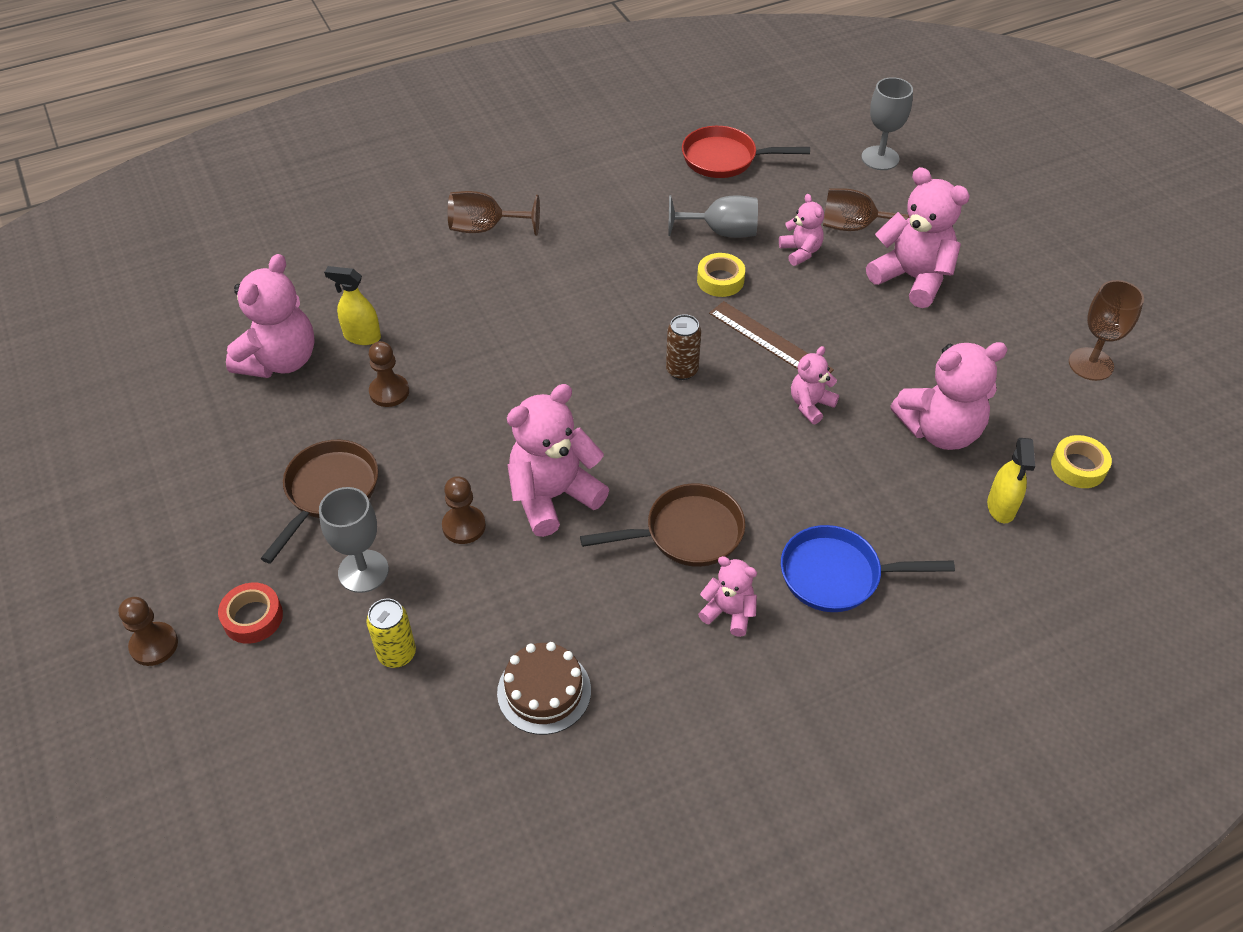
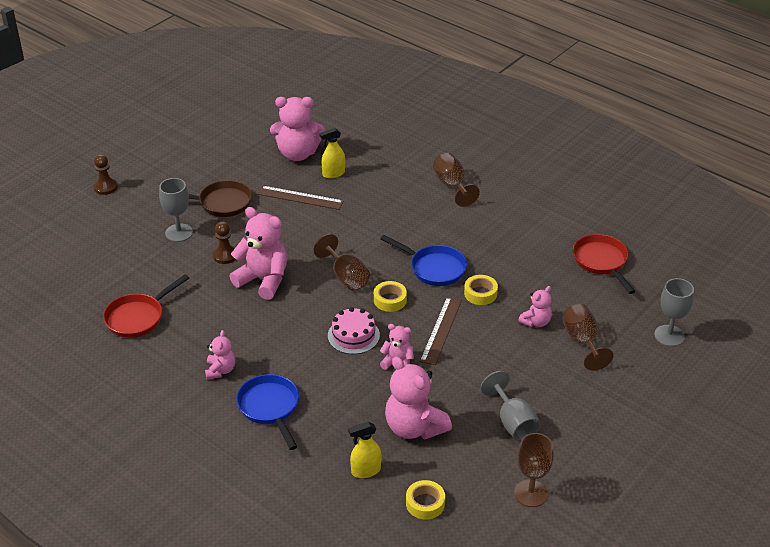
camera: 65 degrees right, 10 degrees down
(253, 617) = (134, 209): red tape -> none
(362, 336) = (333, 173): yellow spray bottle -> yellow spray bottle turned 105 degrees counterclockwise
(389, 392) = (300, 197): brown pawn -> brown ruler
(397, 654) = (136, 261): yellow can -> none
(544, 691) = (138, 317): brown cake -> red pan
(605, 400) = (346, 277): none -> brown goblet
(644, 305) = (434, 268): none -> blue pan
(682, 370) = (390, 300): brown can -> yellow tape
(687, 533) = (266, 338): brown pan -> none
(721, 232) = (526, 281): grey goblet -> grey goblet (513, 422)
(733, 432) = (353, 335): none -> pink cake
(912, 278) = (551, 382): pink teddy bear -> none

